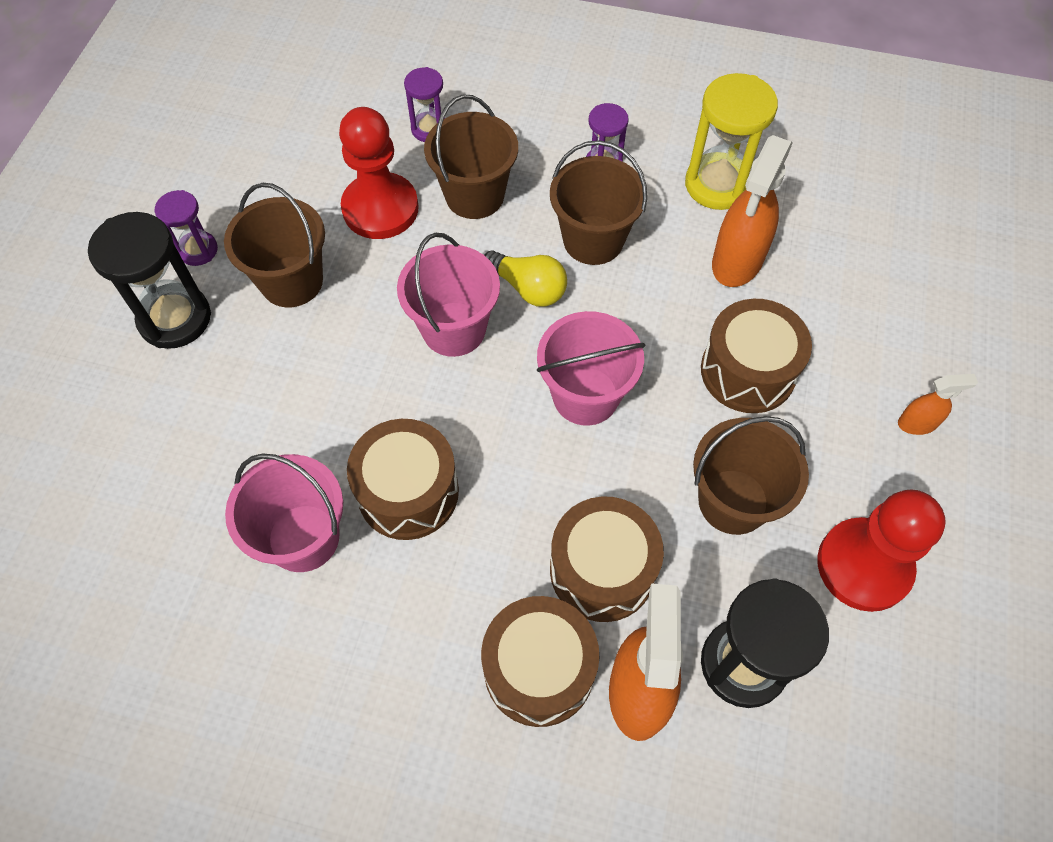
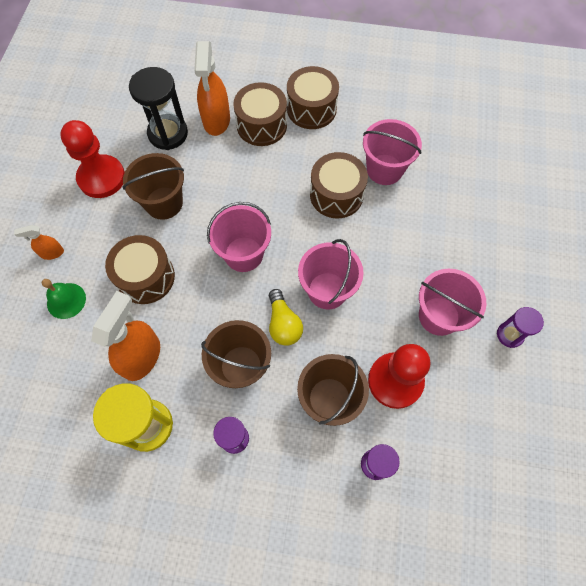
camera: 175 degrees right, 5 degrees up
(175, 319) = (502, 283): black hourglass -> none
(292, 281) = (439, 316): brown bucket -> pink bucket
(528, 288) = (283, 324): yellow light bulb -> yellow light bulb turned 135 degrees counterclockwise
(602, 570) = (233, 166): brown drum -> brown drum (311, 109)
(870, 345) = (66, 300): none -> green bell

